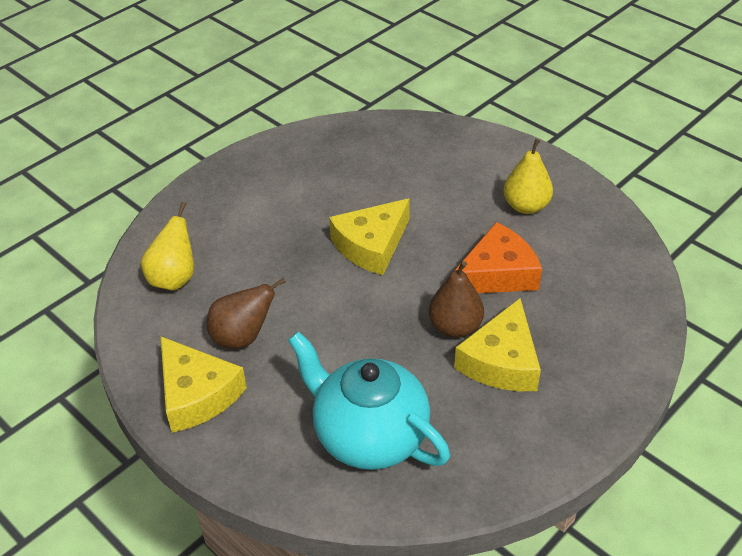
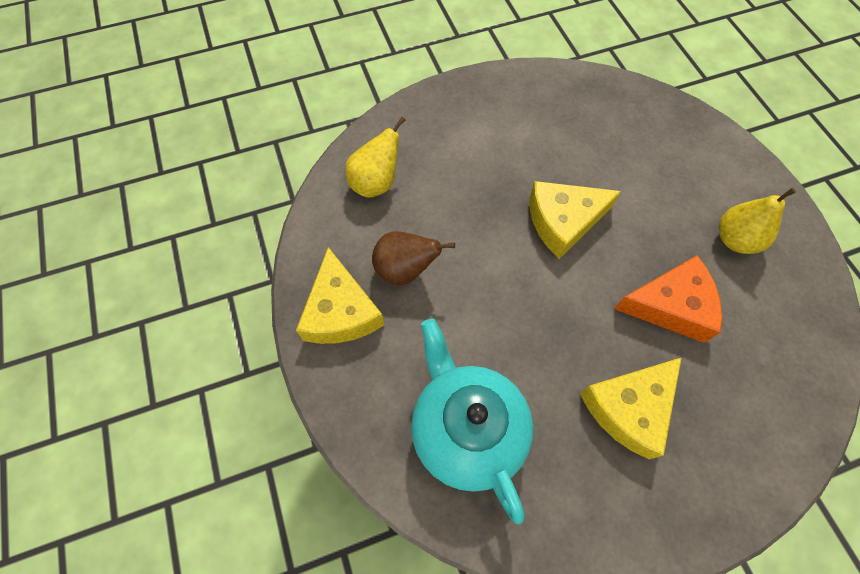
camera: 25 degrees right, 20 degrees up
(455, 327) = (601, 348): brown pear -> none

